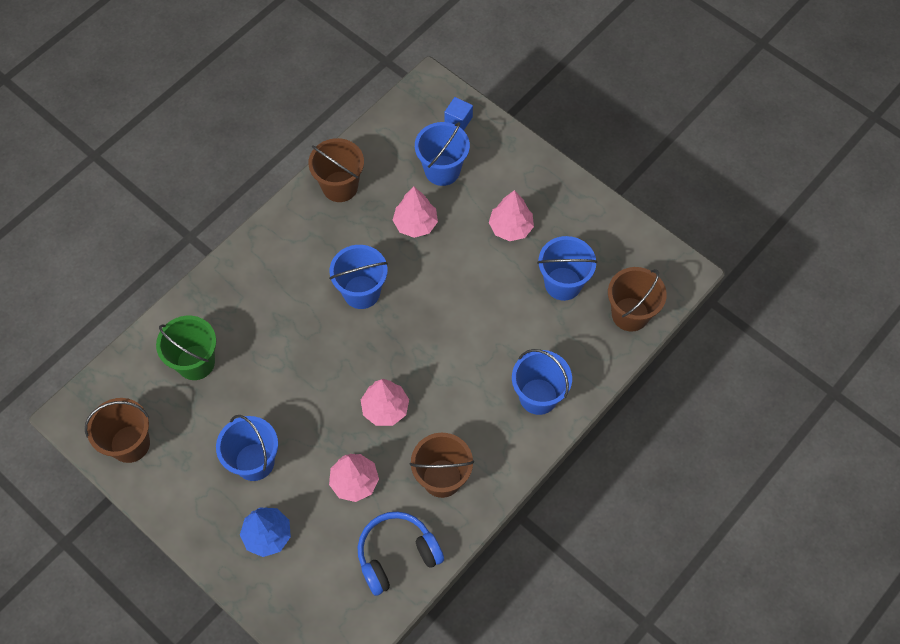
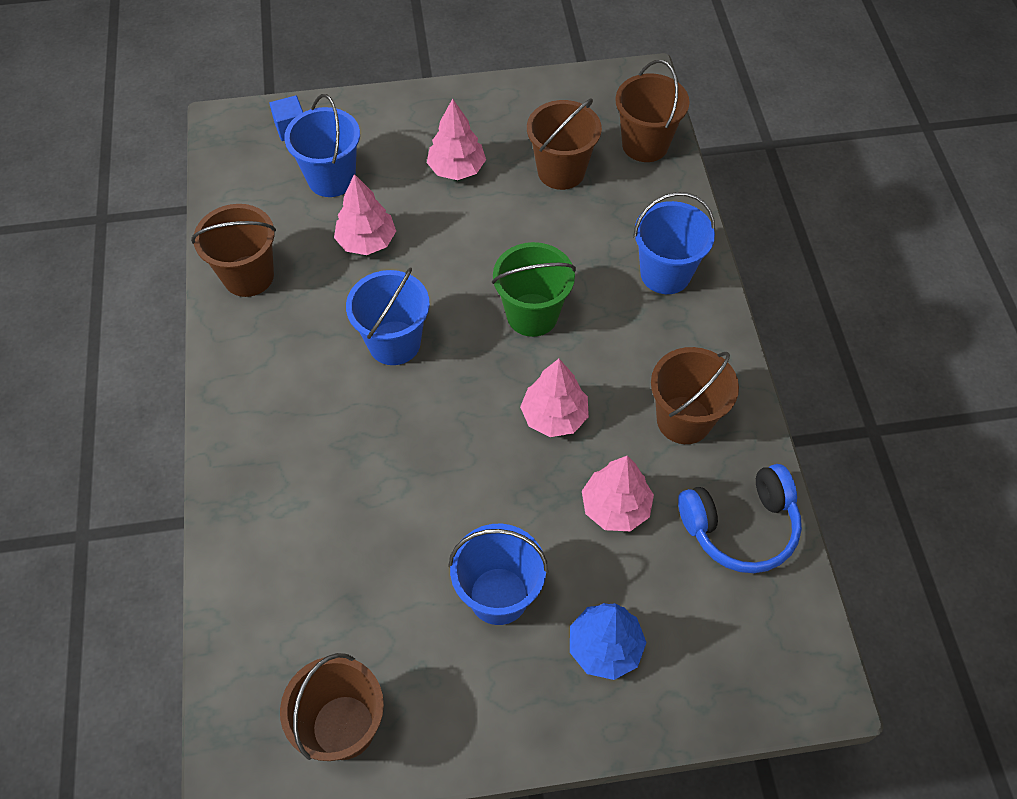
camera: 50 degrees left, 5 degrees down
(195, 362) = (309, 571): green bucket -> green bucket (532, 315)
(397, 555) = (740, 526): blue headphones -> blue headphones turned 120 degrees counterclockwise
(563, 283) = (561, 171): blue bucket -> brown bucket

